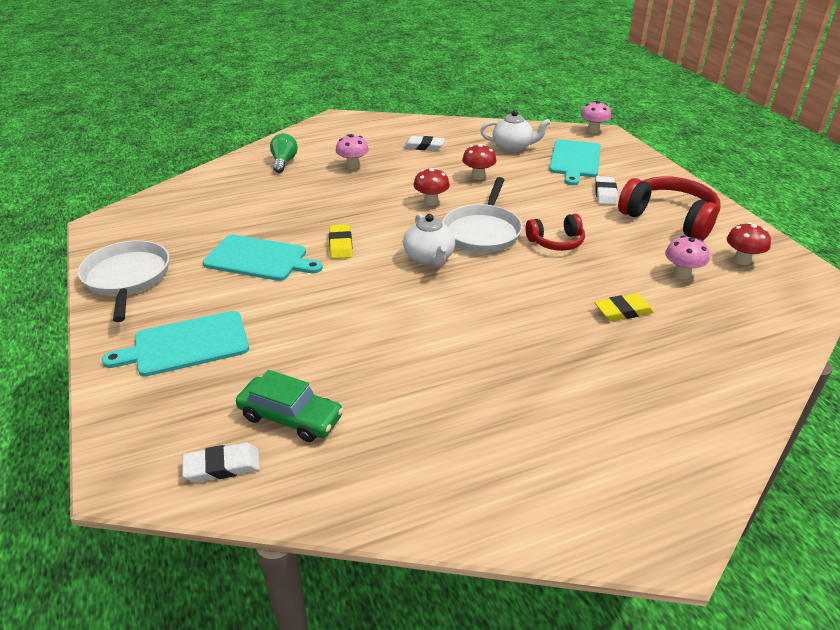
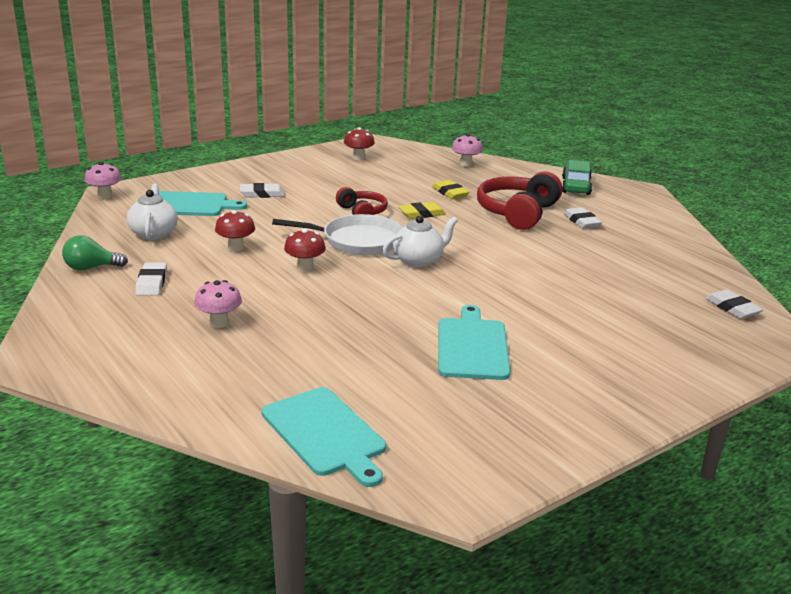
camera: 105 degrees left, 10 degrees down
(127, 278) = (566, 425): white pan -> none
(186, 344) = (634, 355): turquoise cutting board -> turquoise cutting board (325, 434)
(284, 162) = (214, 377): green light bulb -> green light bulb (91, 268)
(290, 417) = (665, 292): green car -> green car (576, 186)
(340, 245) = (418, 305): yellow eraser -> yellow eraser (421, 214)
(520, 409) = (581, 221): none -> white eraser
(669, 218) = (302, 174): red headphones -> red headphones (518, 213)
(681, 274) = (388, 175): pink mushroom -> pink mushroom (466, 164)

